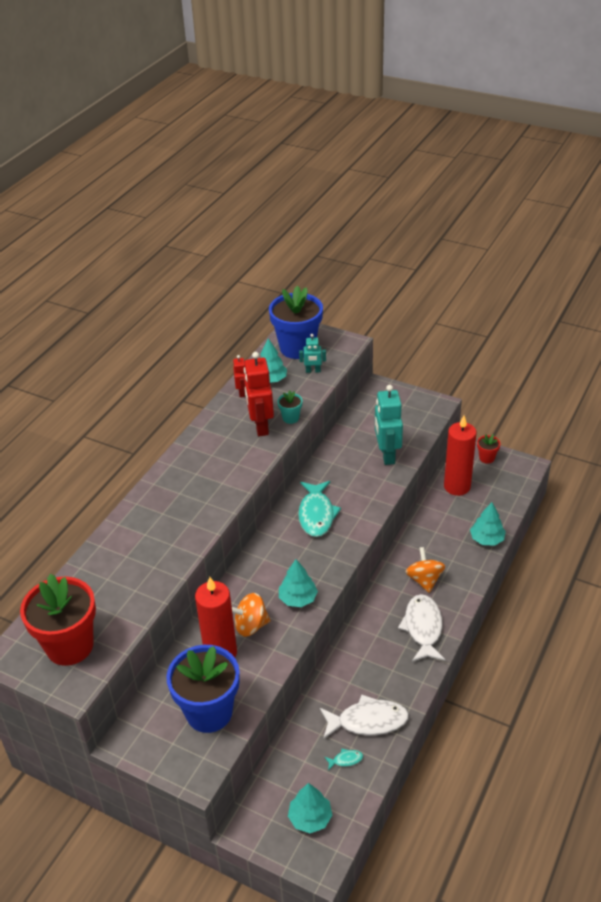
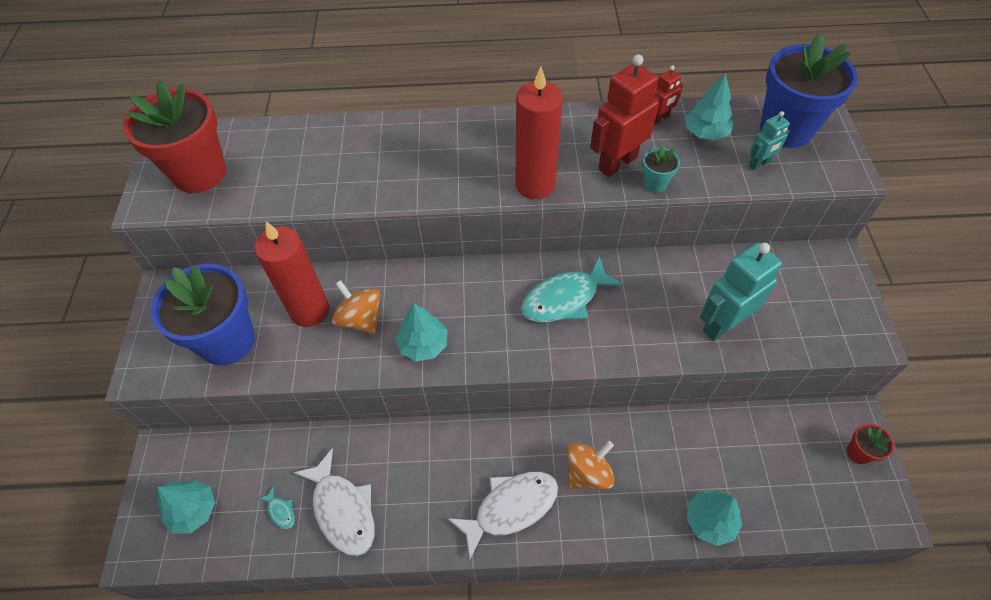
camera: 60 degrees right, 15 degrees up
(313, 371) = (759, 164): turquoise robot -> turquoise robot turned 90 degrees counterclockwise
(457, 486) = (774, 438): red candle -> red candle (535, 185)

